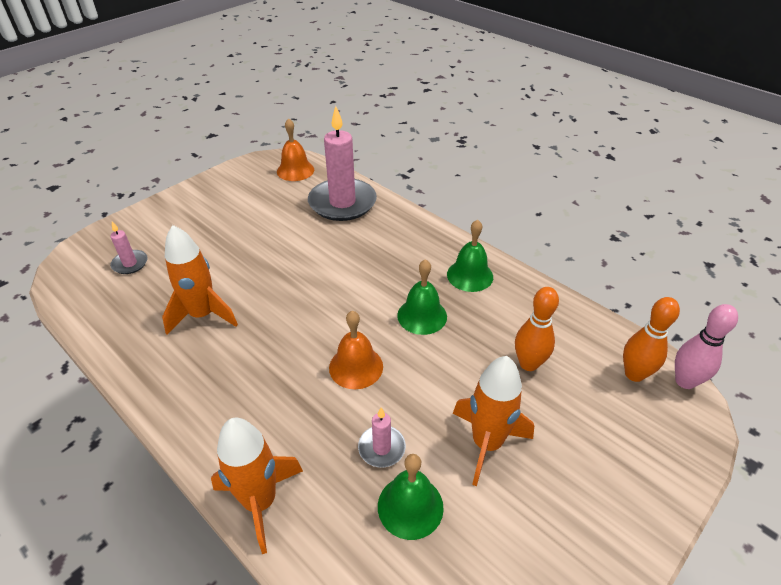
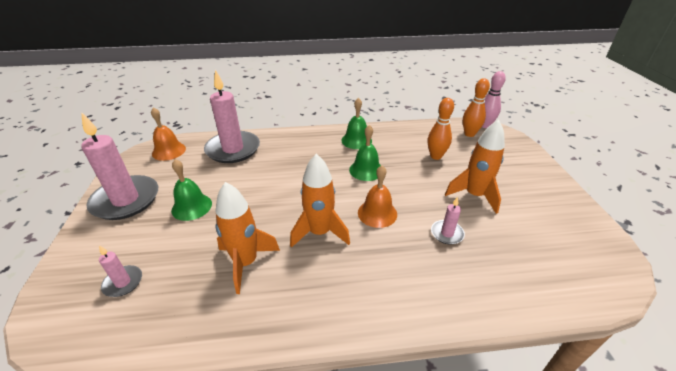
camera: 50 degrees left, 5 degrees down
(212, 197) = (126, 200): none -> pink candle
(260, 502) = (446, 309): orange rocket -> orange rocket (319, 233)
(410, 506) = (495, 243): green bell -> green bell (191, 206)

